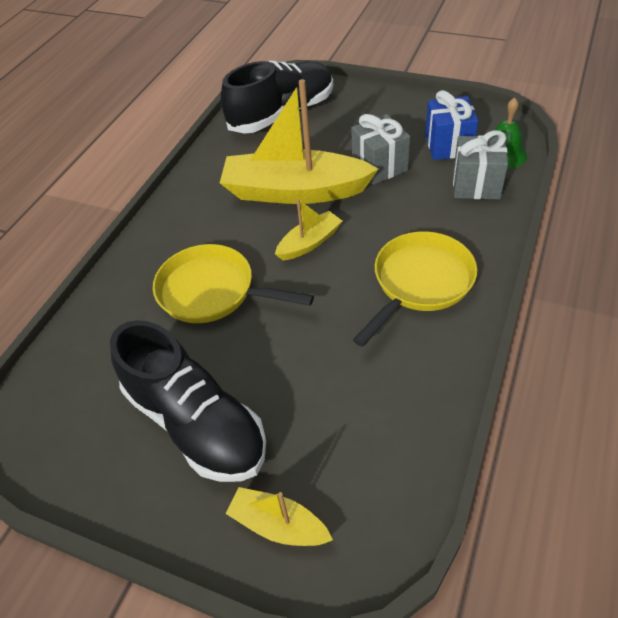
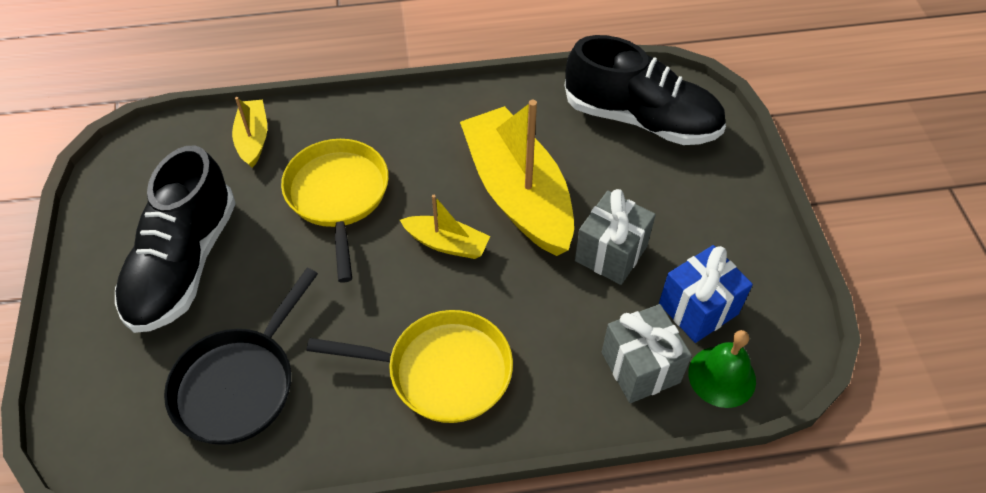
camera: 55 degrees right, 5 degrees up
(278, 525) = (106, 376): yellow boat -> yellow boat (253, 139)
(353, 416) = (239, 384): none -> black pan

